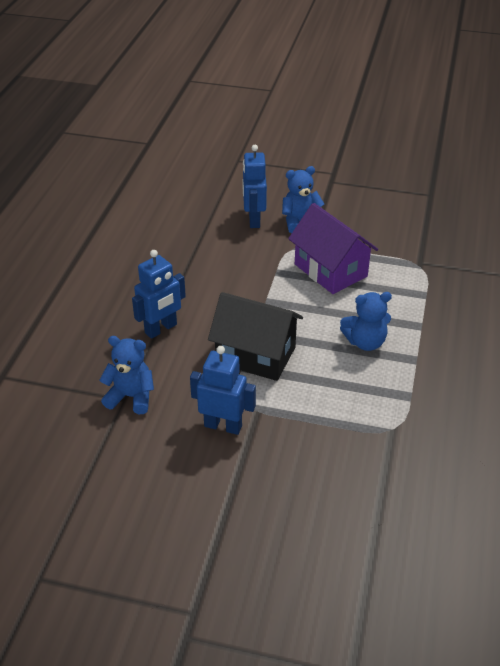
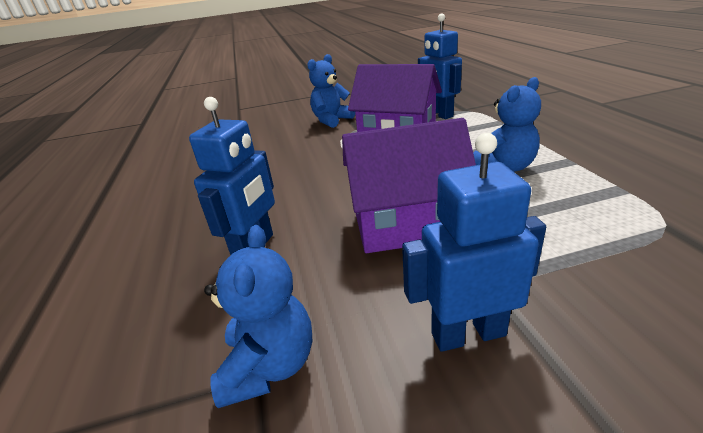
camera: 25 degrees left, 10 degrees down
(131, 397) = (269, 365): blue teddy bear -> blue teddy bear turned 105 degrees clockwise
(254, 220) = (286, 131): blue robot -> blue robot (438, 114)
(256, 355) = (406, 224): black house -> purple house

